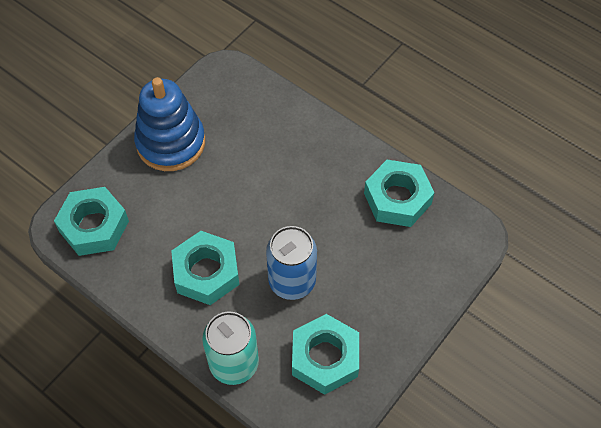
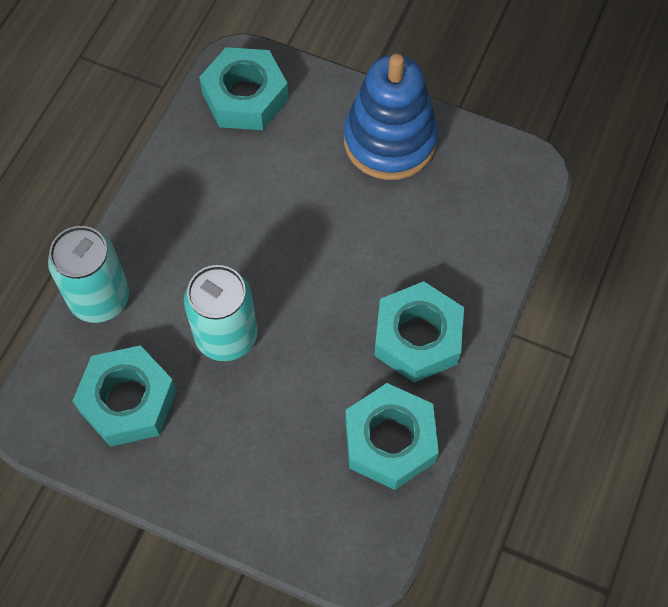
camera: 75 degrees right, 5 degrees up
(206, 272) = (213, 234): turquoise nut -> turquoise nut (417, 337)
(292, 281) = (226, 335): blue can -> turquoise can

